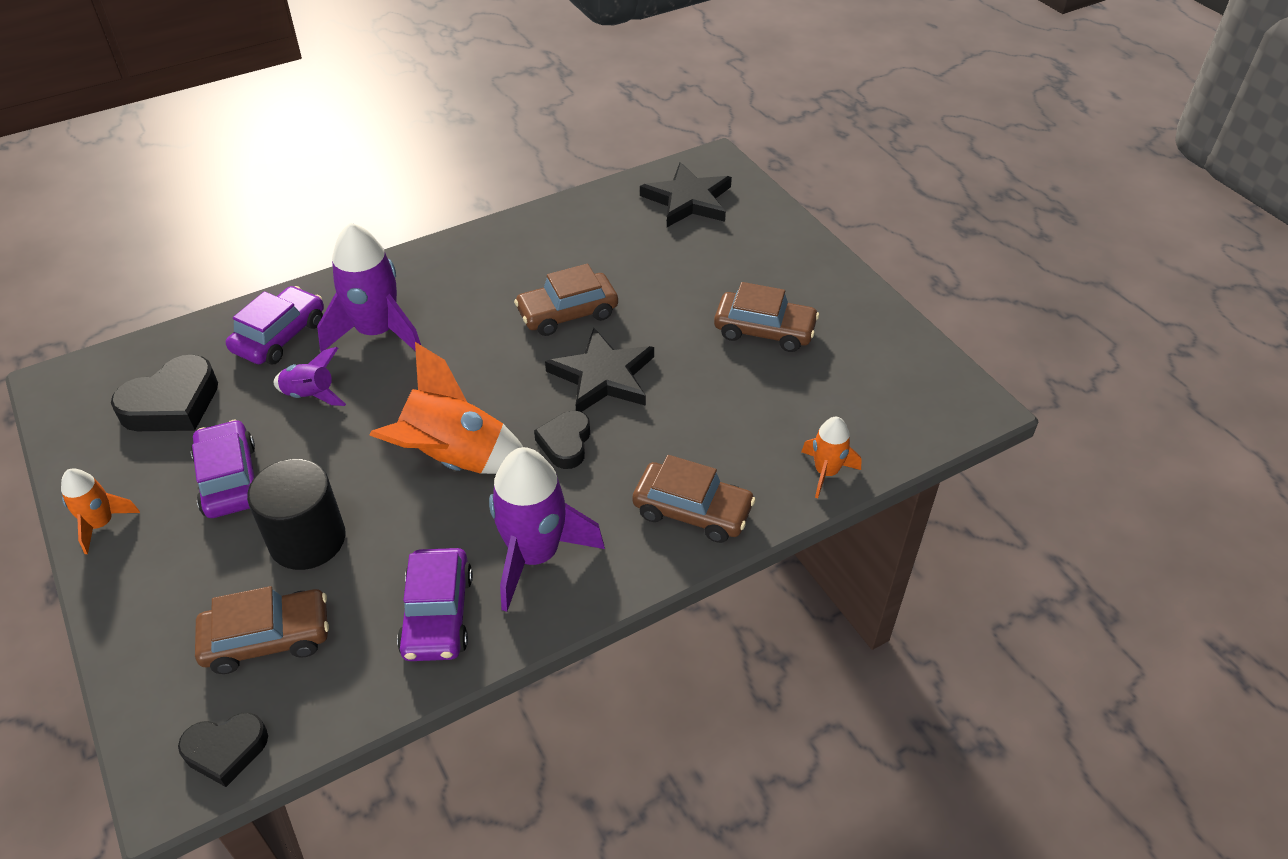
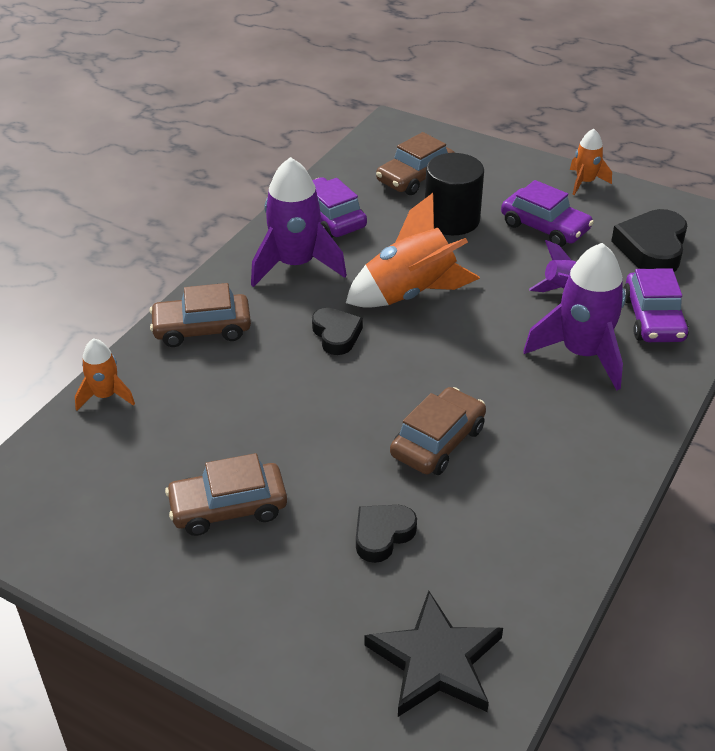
camera: 150 degrees right, 5 degrees down
(226, 750) = (381, 140): black heart -> black heart (382, 535)
(603, 376) = (351, 397): black star -> none

